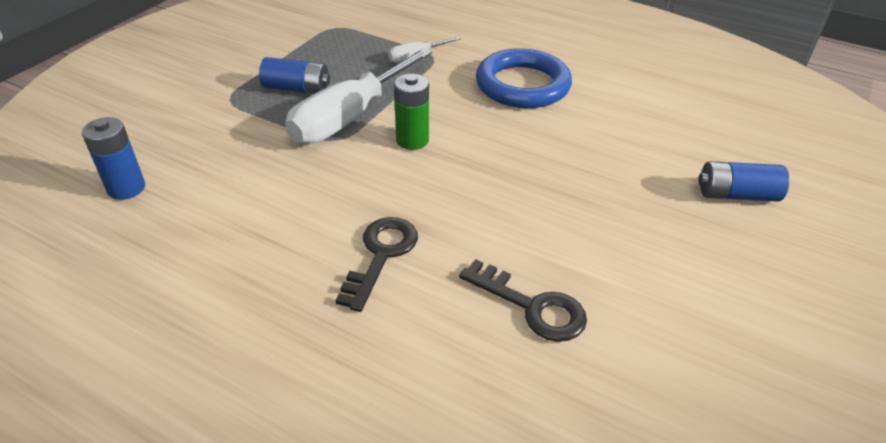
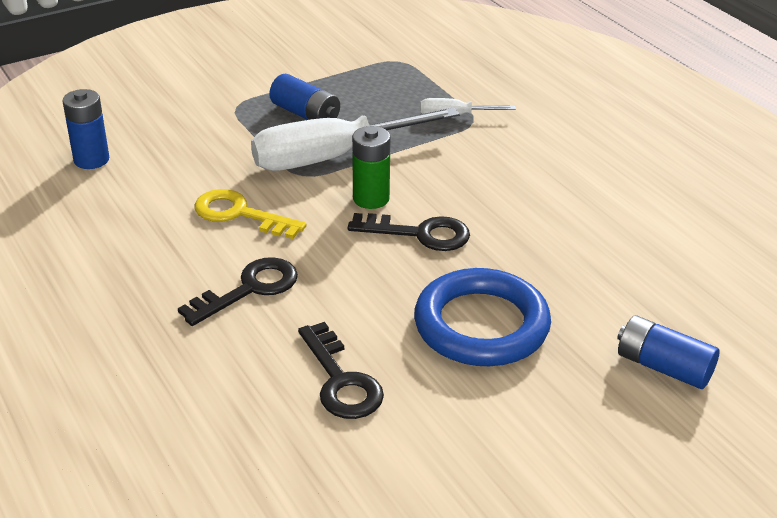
camera: 30 degrees right, 5 degrees down
(313, 191) = (240, 214): none -> yellow key
(476, 155) = (420, 234): none -> black key
(522, 85) = (541, 179): blue ring -> blue ring (481, 325)

